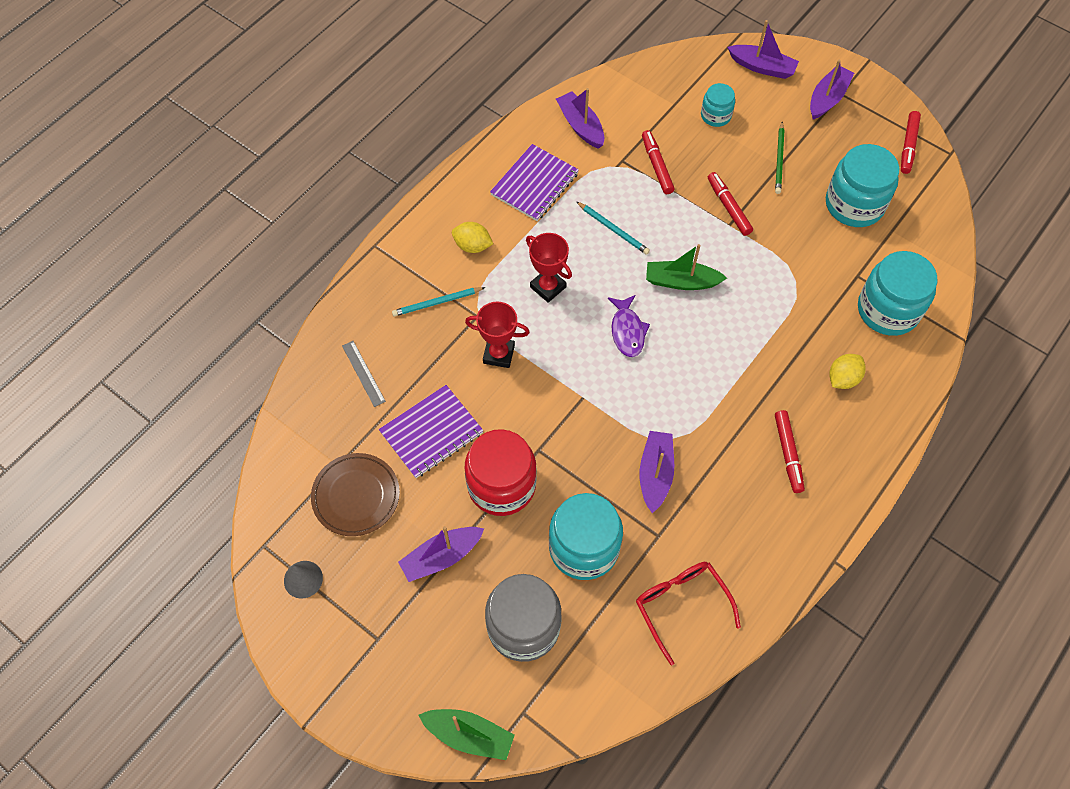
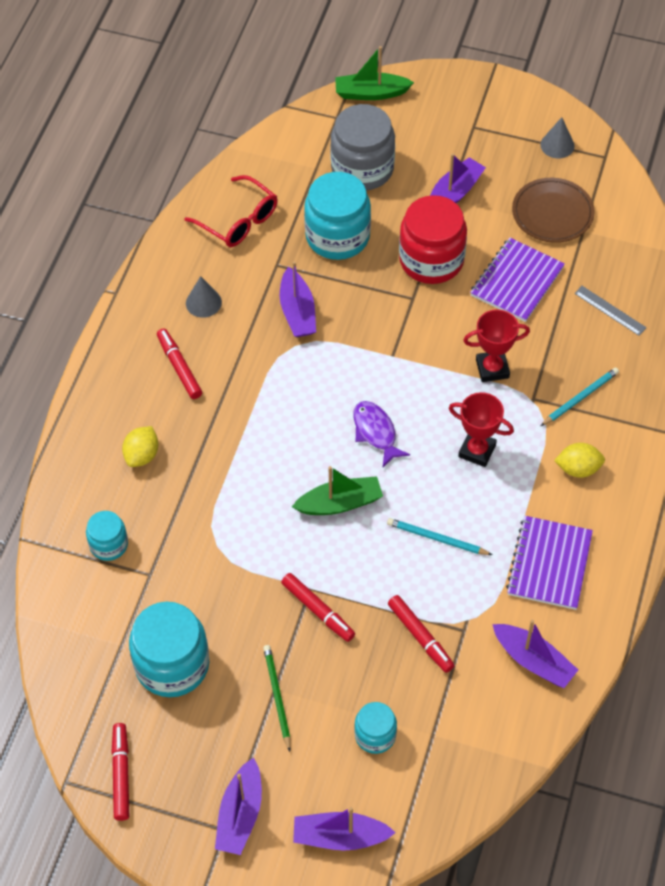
camera: 160 degrees right, 5 degrees down
(746, 517) = (203, 302): none -> grey cone
(888, 310) = (109, 544): turquoise jar -> turquoise jar, size x0.54

